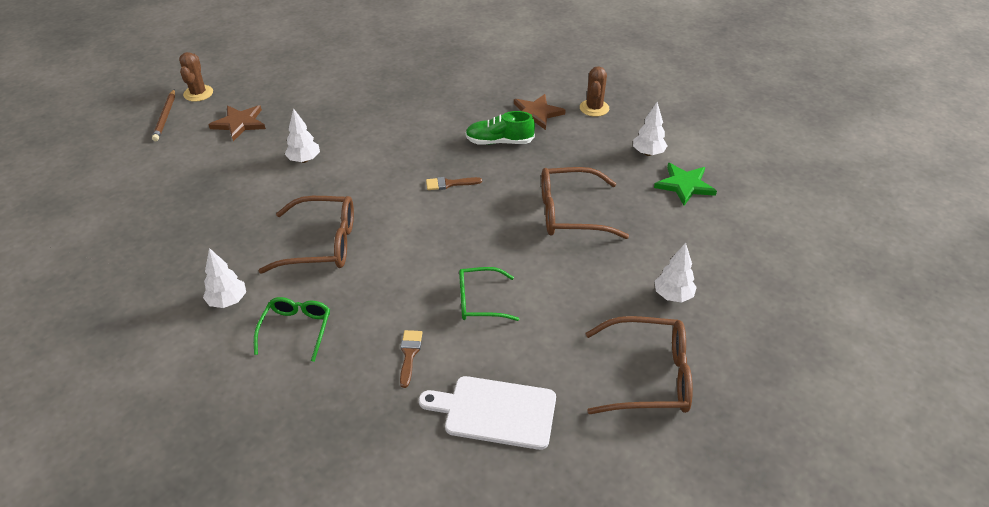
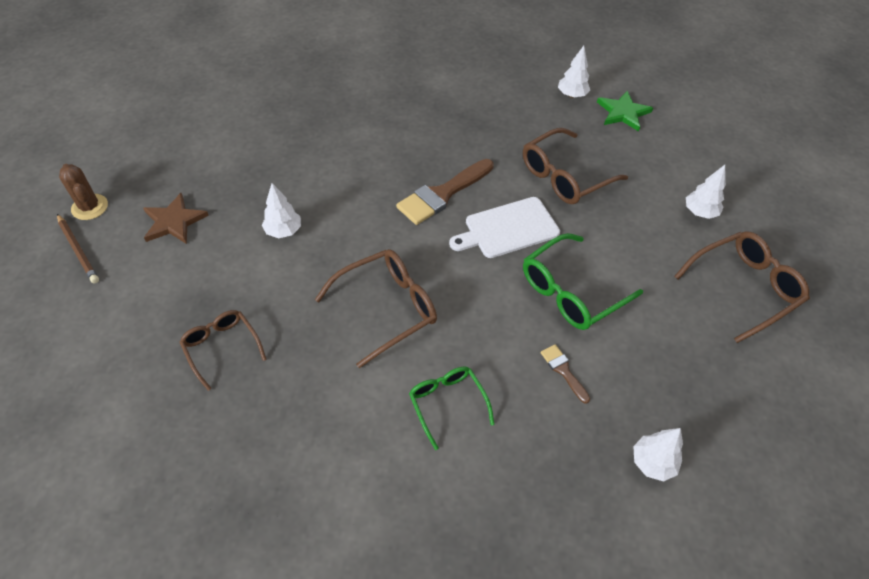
camera: 35 degrees left, 10 degrees up
(187, 216) = (221, 347): none -> brown glasses
(228, 301) = (356, 413): white tree -> white tree (652, 463)
(449, 184) = (442, 194): brown brush -> brown brush, size x2.02
(479, 301) = (571, 292): green glasses -> green glasses, size x1.57
(495, 412) = (673, 381): white cutting board -> white cutting board (508, 228)
(499, 142) = (446, 134): green shoe -> none
(536, 113) = (451, 94): brown star -> none
(594, 108) = (493, 70): brown cactus -> none

